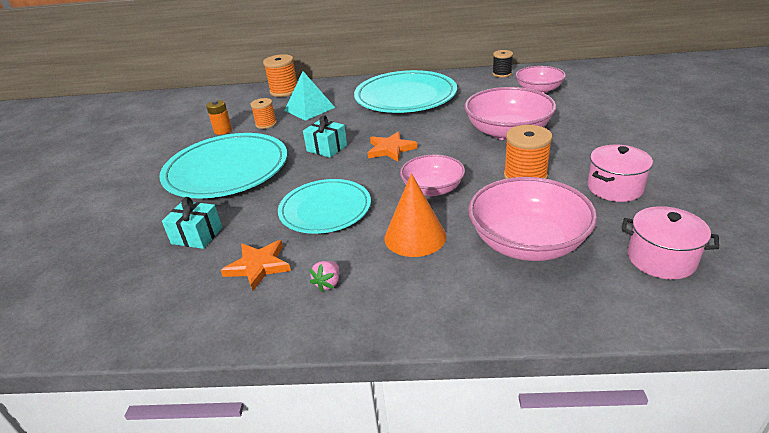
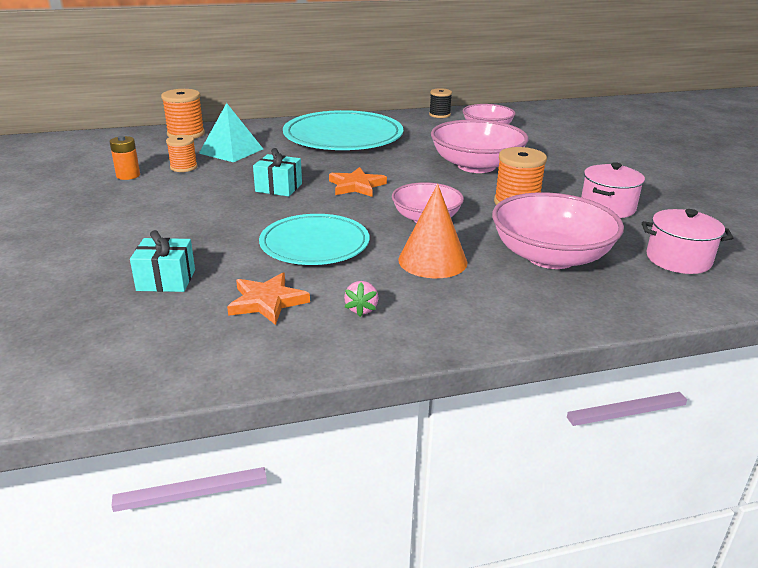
camera: 20 degrees left, 5 degrees down
(227, 170) = (161, 214): turquoise plate -> none

